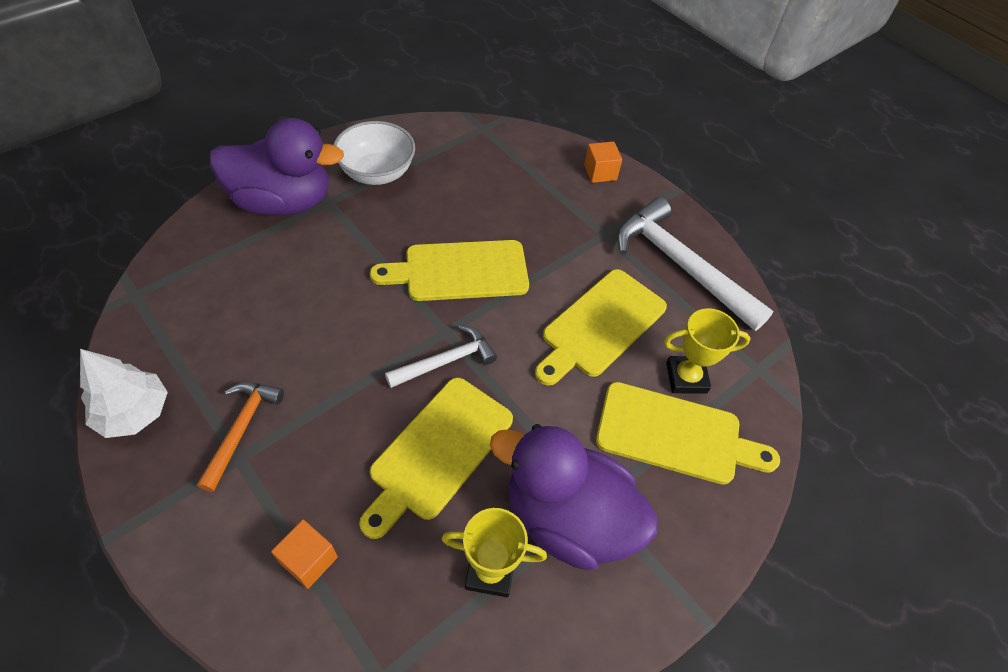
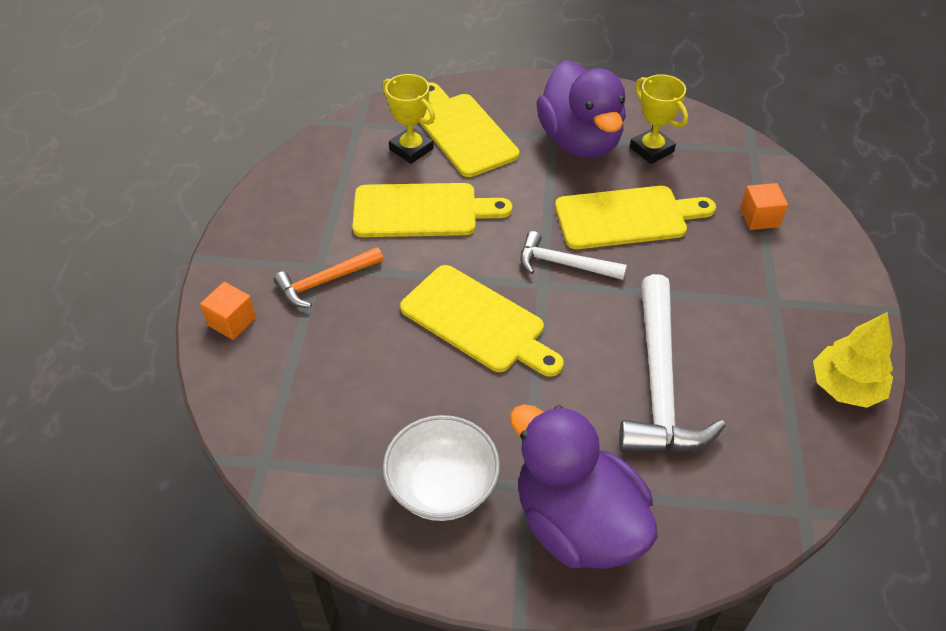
camera: 130 degrees left, 5 degrees down
(134, 413) = (845, 387): white tree -> yellow tree
(242, 429) = (761, 319): orange hammer -> orange hammer (325, 282)
(680, 265) = (300, 206): white hammer -> white hammer (659, 384)

